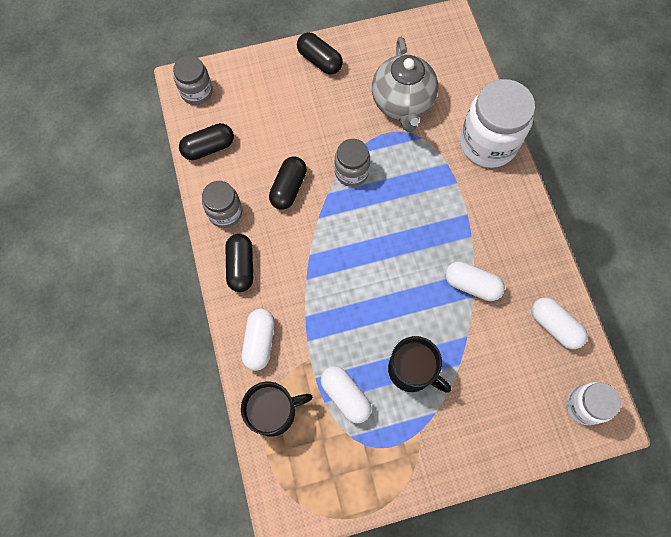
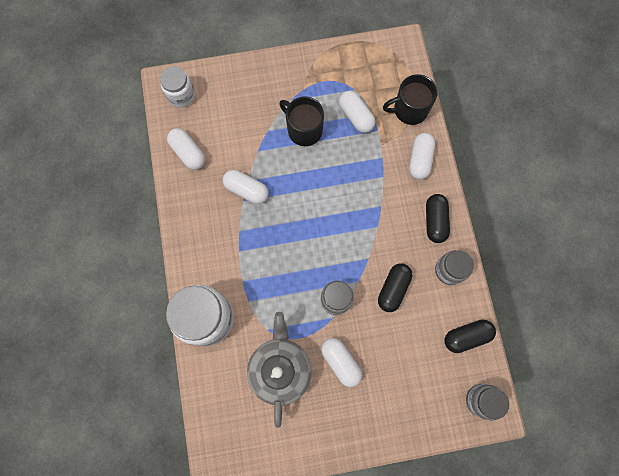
camera: 175 degrees left, 5 degrees up
(319, 61) = (357, 427): black capsule -> none
(341, 114) = (340, 362): none -> white capsule

